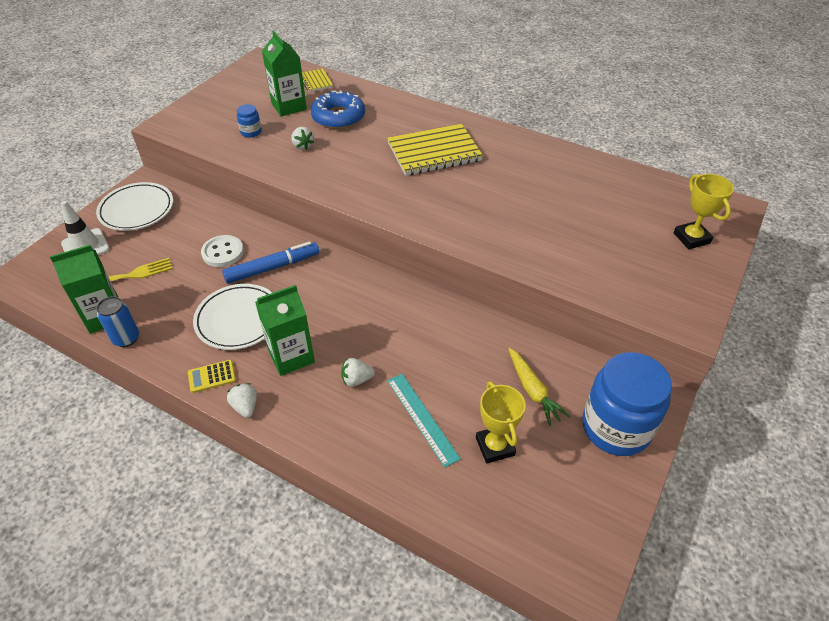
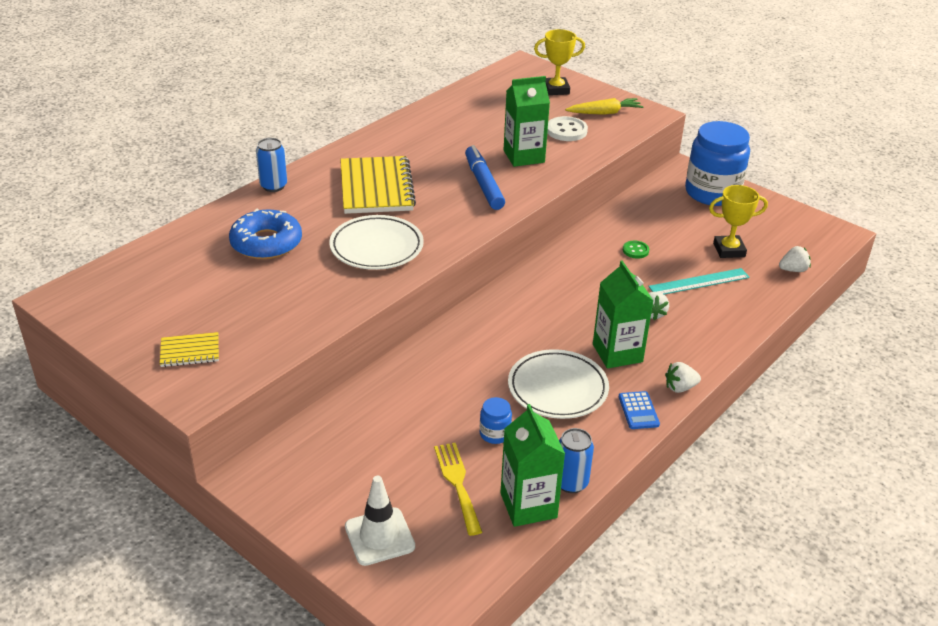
camera: 80 degrees left, 10 degrees down
(137, 210) = (314, 484): white plate -> white plate (376, 247)
(212, 376) = (638, 411): yellow calculator -> blue calculator
(223, 252) = (438, 398): white button -> white button (566, 131)
(251, 132) = (262, 315): blue jar -> blue jar (495, 434)
(272, 268) = (478, 358): blue marker -> blue marker (483, 184)
(289, 106) = (215, 280): green carton -> green carton (524, 156)
(303, 146) = (318, 275): white strawberry -> white strawberry (793, 270)
(316, 81) = (163, 253): yellow notebook -> yellow notebook (190, 351)
(416, 105) = (273, 186): none -> blue can
(463, 360) = (635, 250): none -> green button
(533, 391) = (673, 222): yellow carrot -> yellow carrot (604, 113)

